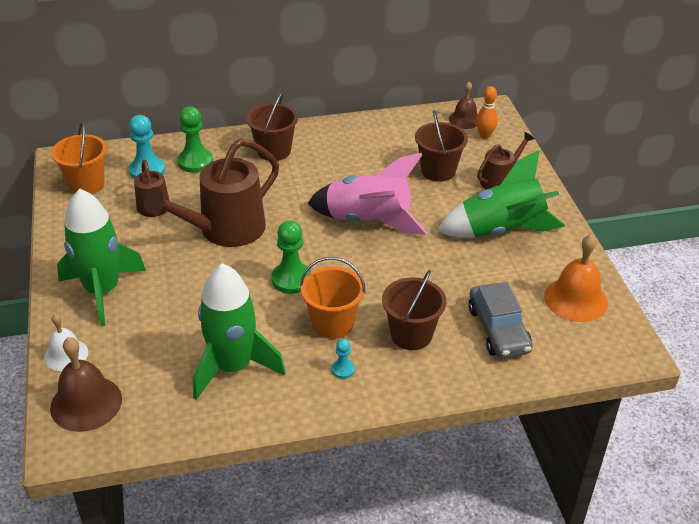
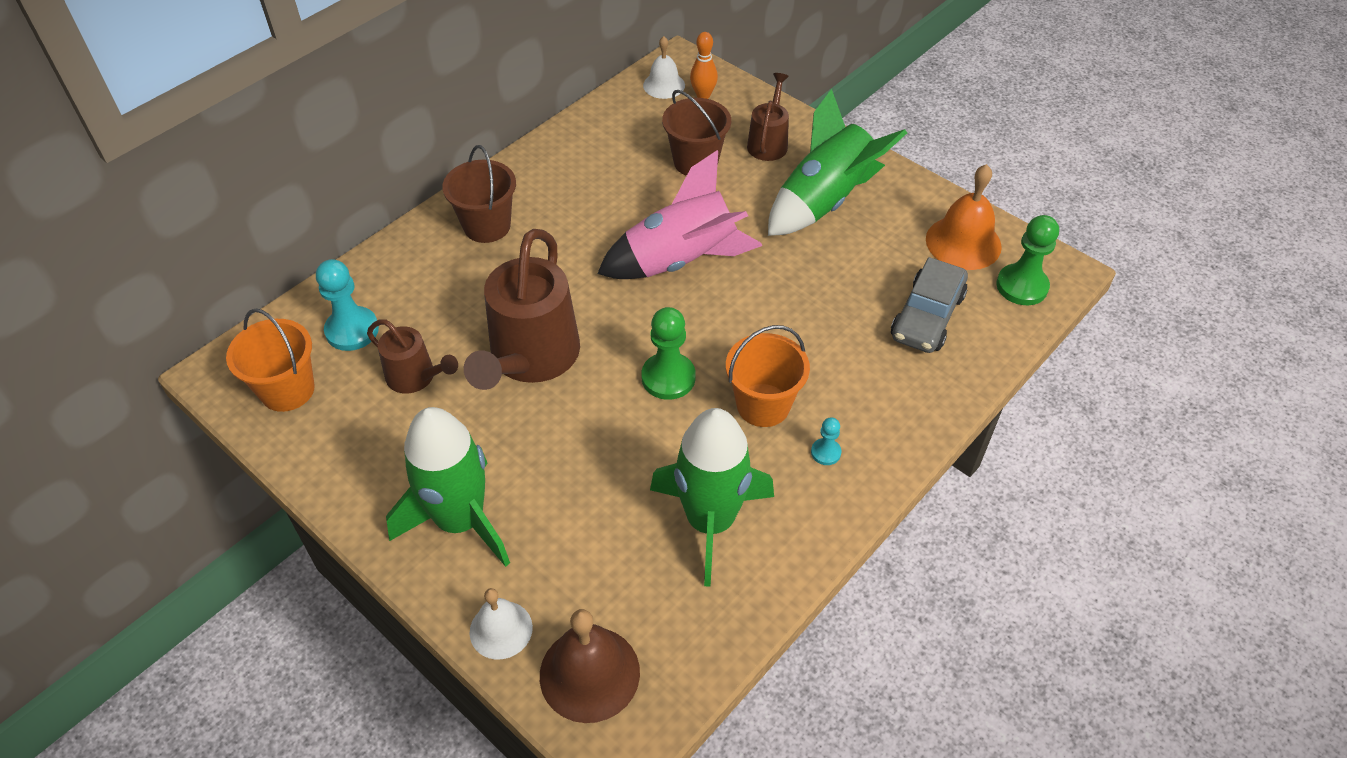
camera: 35 degrees left, 10 degrees up
(195, 162) = (403, 287): green pawn -> green pawn (1022, 286)
(411, 335) = (853, 371): brown bucket -> none
(465, 119) = (664, 85): brown bell -> white bell
(498, 330) = (927, 316): grey car -> grey car turned 75 degrees clockwise

